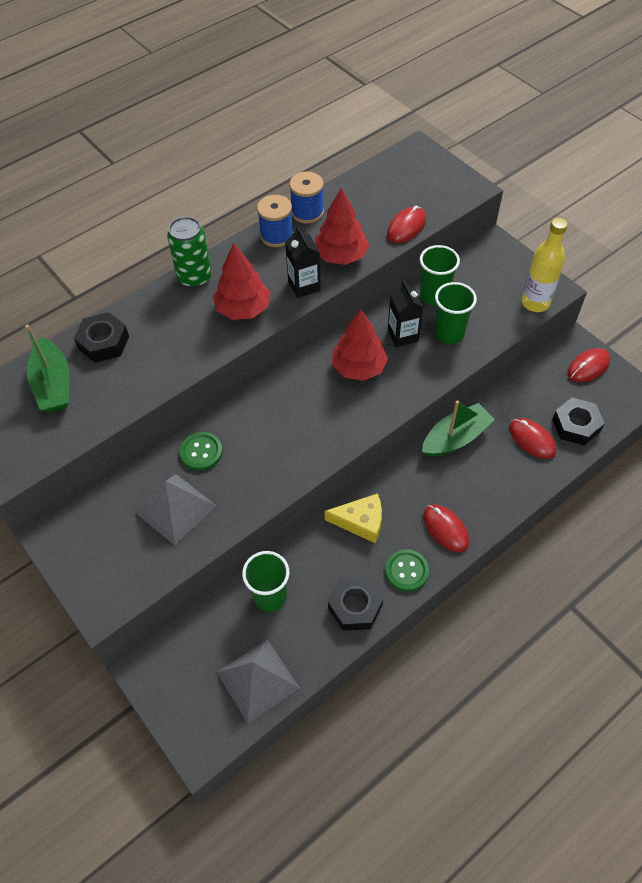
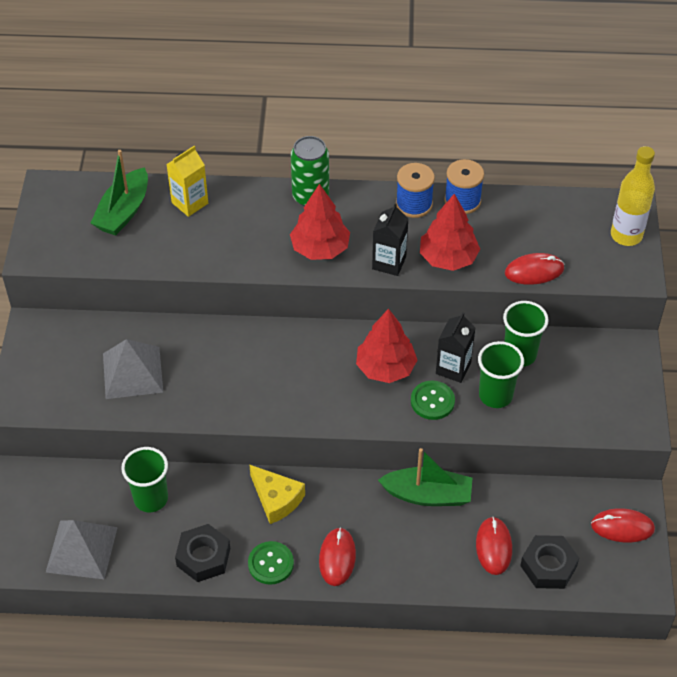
camera: 40 degrees right, 5 degrees down
(104, 342) = (190, 203): black nut -> yellow carton
(201, 452) = (193, 344): green button -> green button (432, 401)
(535, 303) = (607, 425): yellow bottle -> yellow bottle (626, 235)

